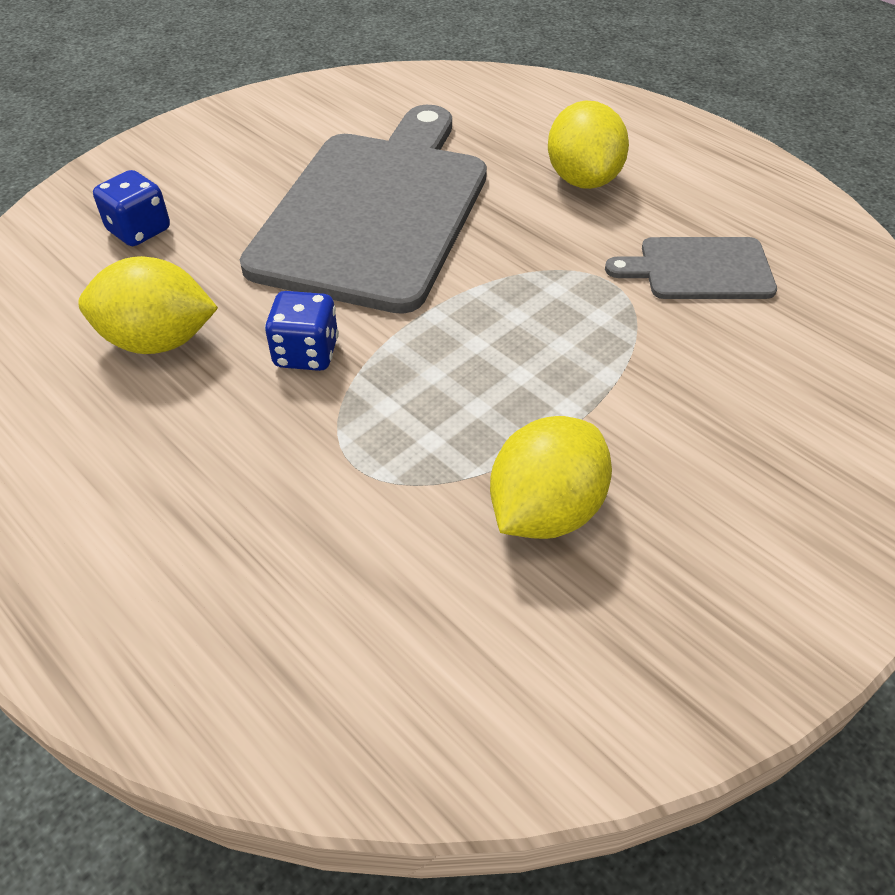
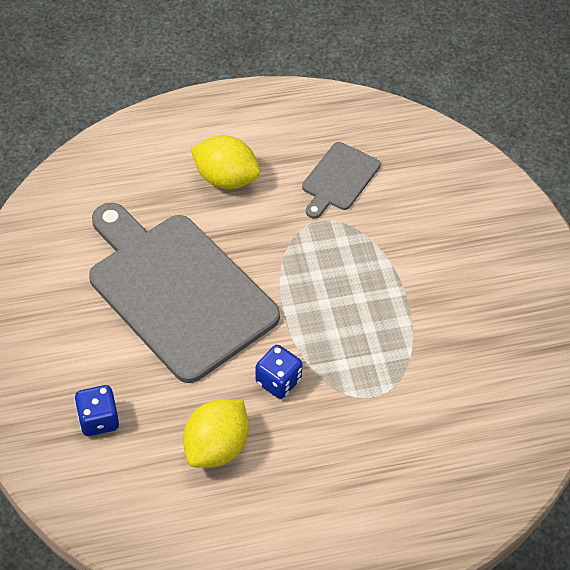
camera: 60 degrees left, 5 degrees up
(545, 510) = (449, 336): yellow lemon -> none

